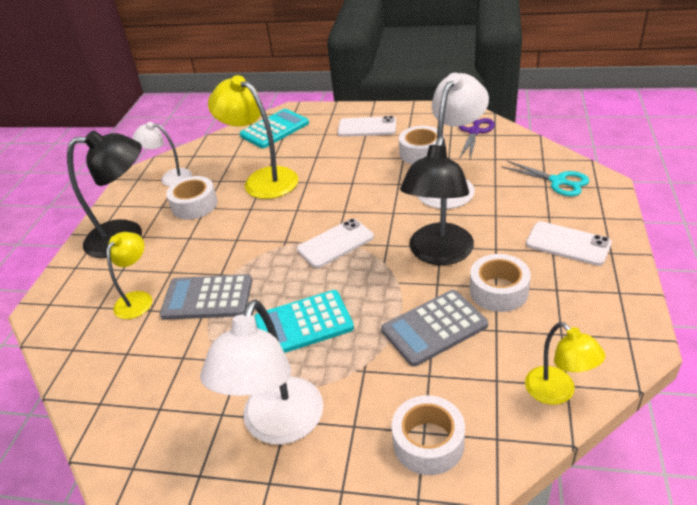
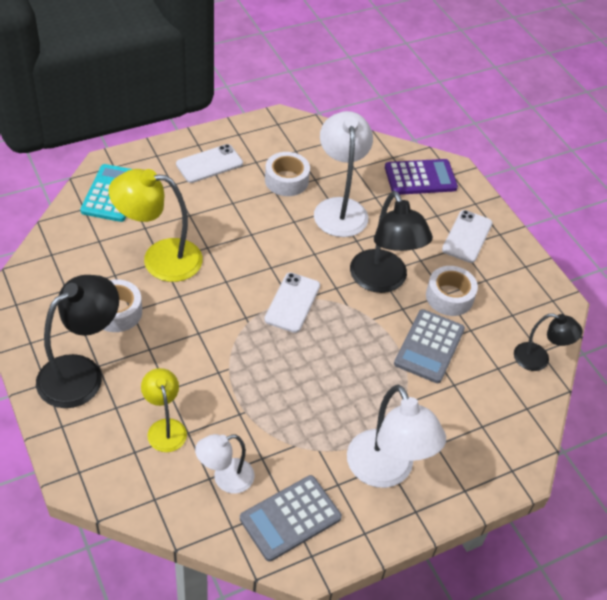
camera: 45 degrees left, 10 degrees up
(170, 177) = (53, 289): white lamp -> white lamp (225, 479)
(207, 298) = (229, 399): grey calculator -> grey calculator (290, 518)
(303, 324) = (332, 385): turquoise calculator -> none
(428, 442) = (490, 432): white tape -> none
(474, 132) = (315, 142): purple scissors -> none
(557, 392) = (539, 359): yellow lamp -> black lamp
(558, 181) = (420, 178): turquoise scissors -> purple calculator
(568, 244) = (467, 236): white phone -> white phone turned 60 degrees counterclockwise

